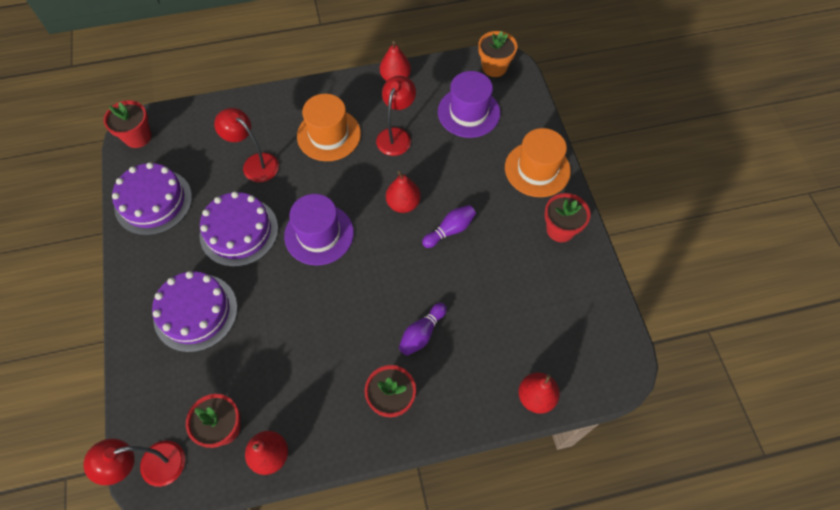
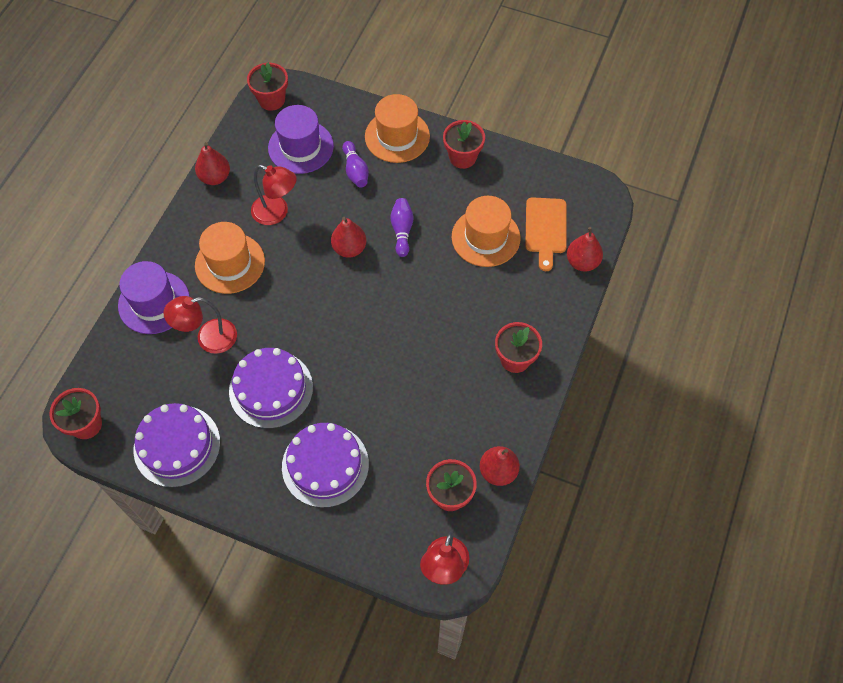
camera: 55 degrees left, 0 degrees up
(319, 234) = (326, 328): purple hat -> purple hat (154, 302)
(396, 135) = (277, 213): red lamp -> red lamp turned 150 degrees clockwise
(422, 333) = (476, 305): purple bowling pin -> purple bowling pin (355, 171)
(494, 67) = (271, 100): orange flower pot -> red flower pot
(495, 298) = (485, 237): none -> orange hat
(545, 342) = (545, 229): none -> orange cutting board

